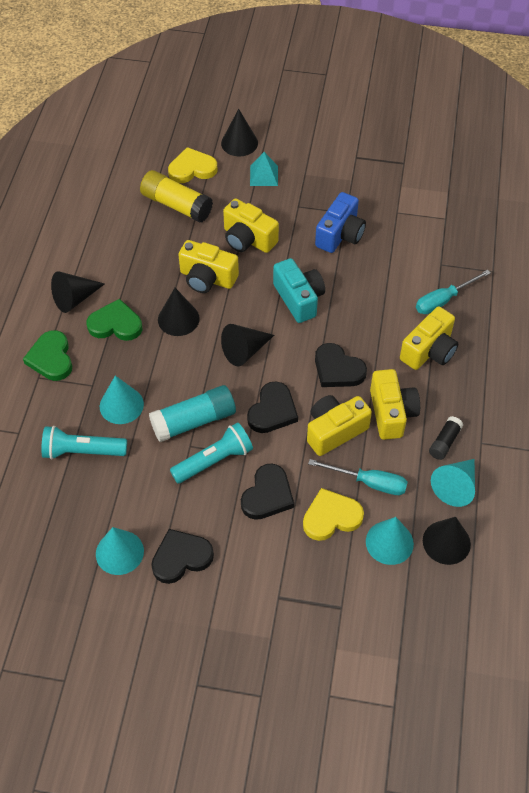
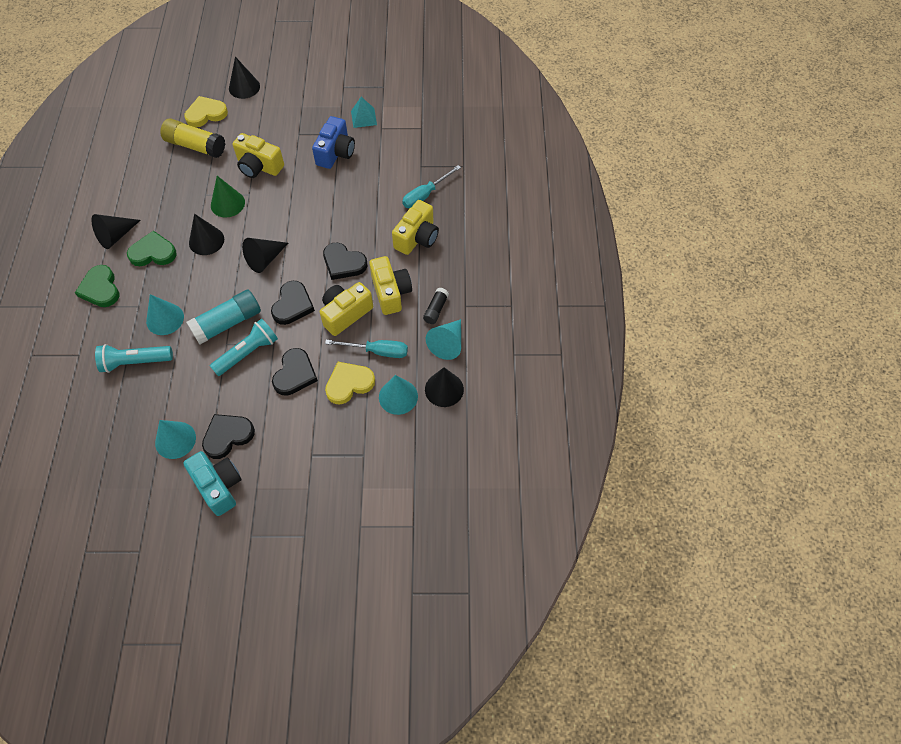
camera: 10 degrees left, 5 degrees up
(207, 278) = (227, 203): yellow camera -> green cone
(264, 175) = (267, 112): turquoise pyramid -> turquoise pyramid (363, 118)
(299, 299) = (306, 210): turquoise camera -> turquoise camera (219, 486)

